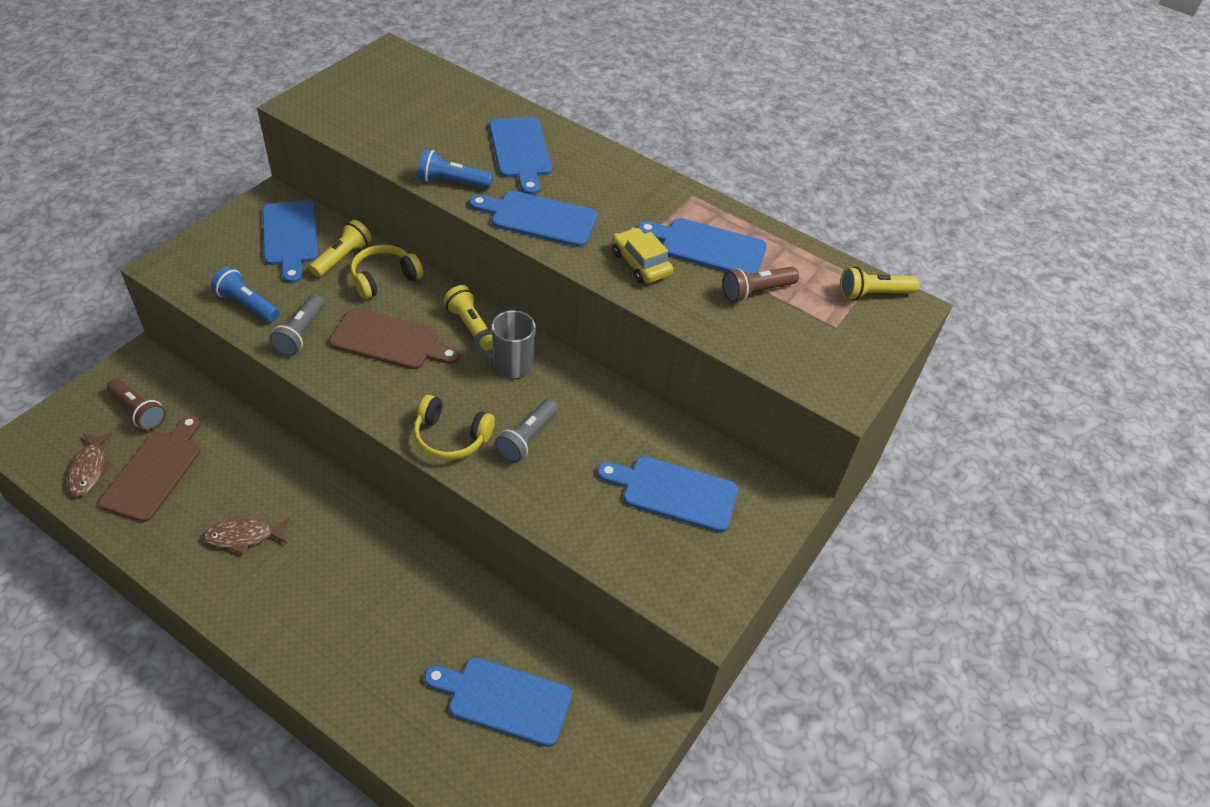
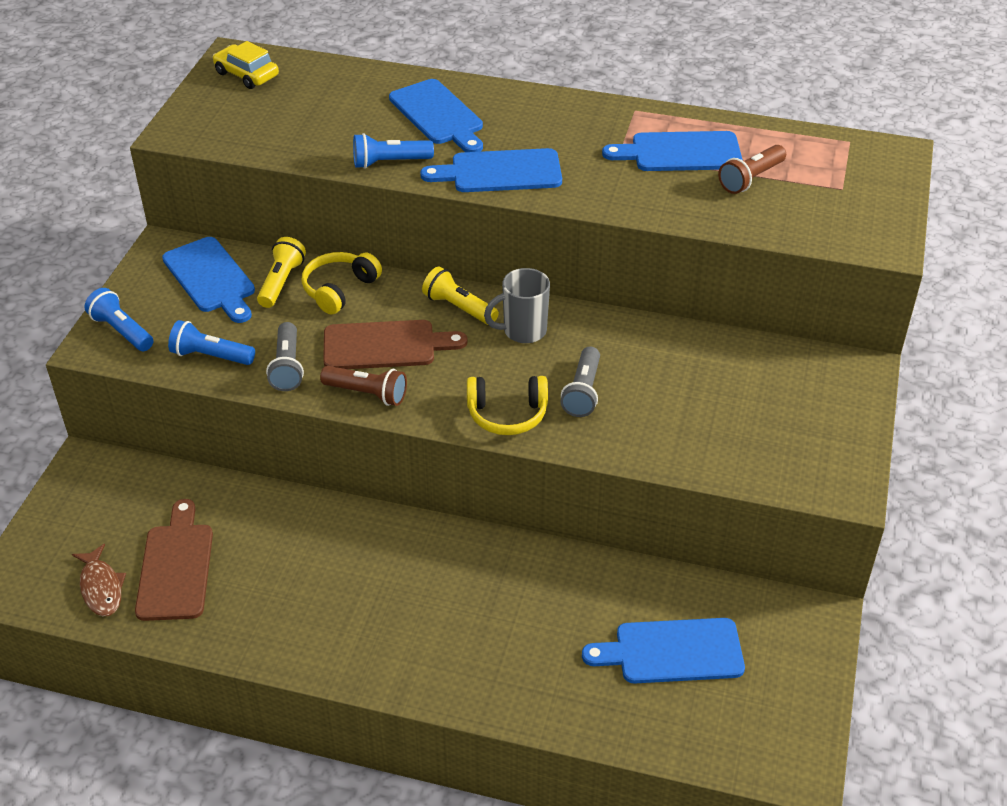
camera: 15 degrees left, 5 degrees down
(139, 411) = (117, 515): brown flashlight -> brown flashlight (367, 393)
(194, 260) = (122, 331): none -> blue flashlight
(244, 537) = (314, 596): brown fish -> none
(640, 264) = (626, 185): yellow car -> yellow car (246, 74)
(674, 492) = (752, 395): blue cutting board -> none
(873, 294) = (858, 150): yellow flashlight -> none

